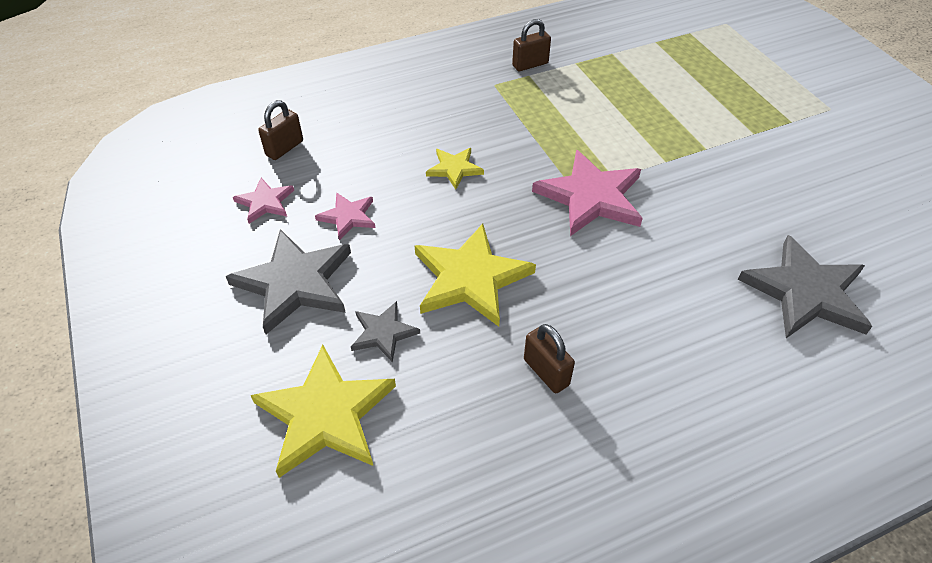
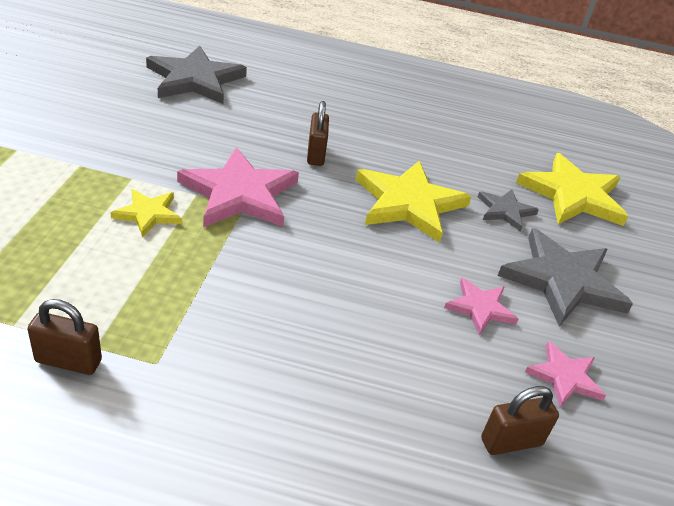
camera: 150 degrees left, 10 degrees down
(454, 169) = (330, 289): yellow star -> yellow star (148, 214)
(546, 372) = (409, 139): brown padlock -> brown padlock (315, 154)

